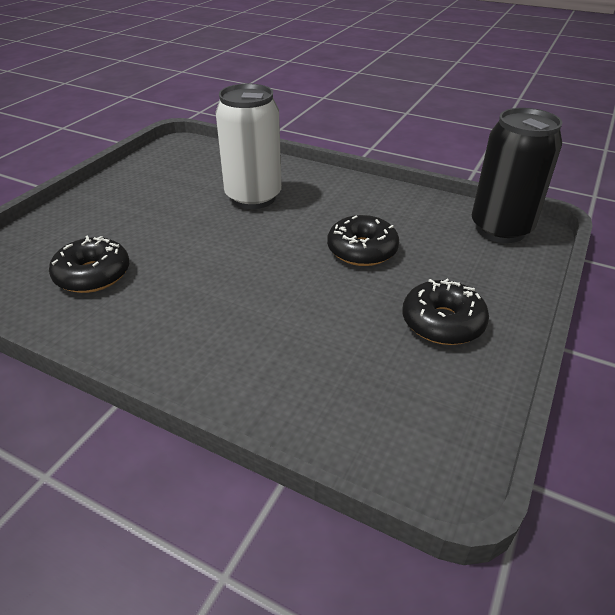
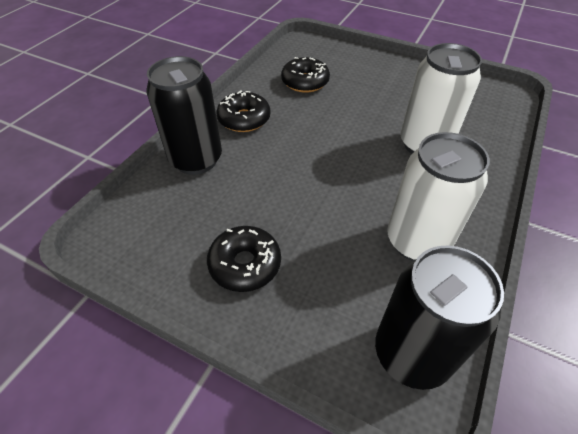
camera: 90 degrees right, 10 degrees up
(261, 384) = (196, 160): none -> black can
(362, 250) = (349, 216): black donut -> black donut (244, 119)
(387, 215) = (417, 241): none -> white can

